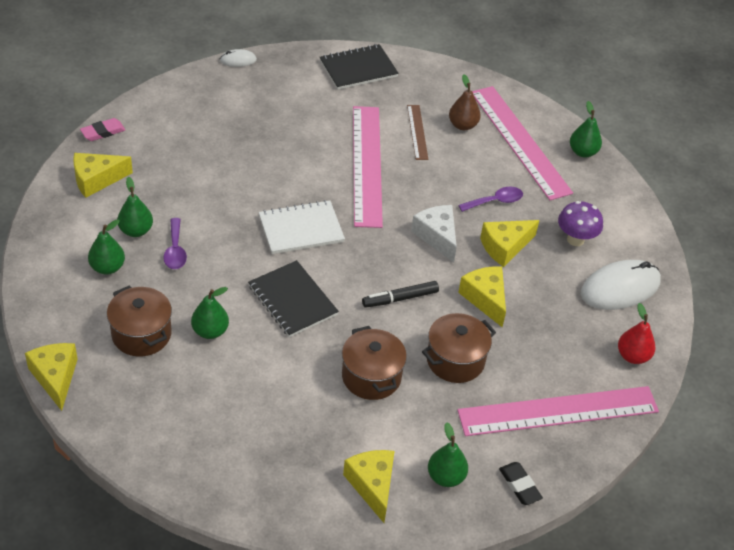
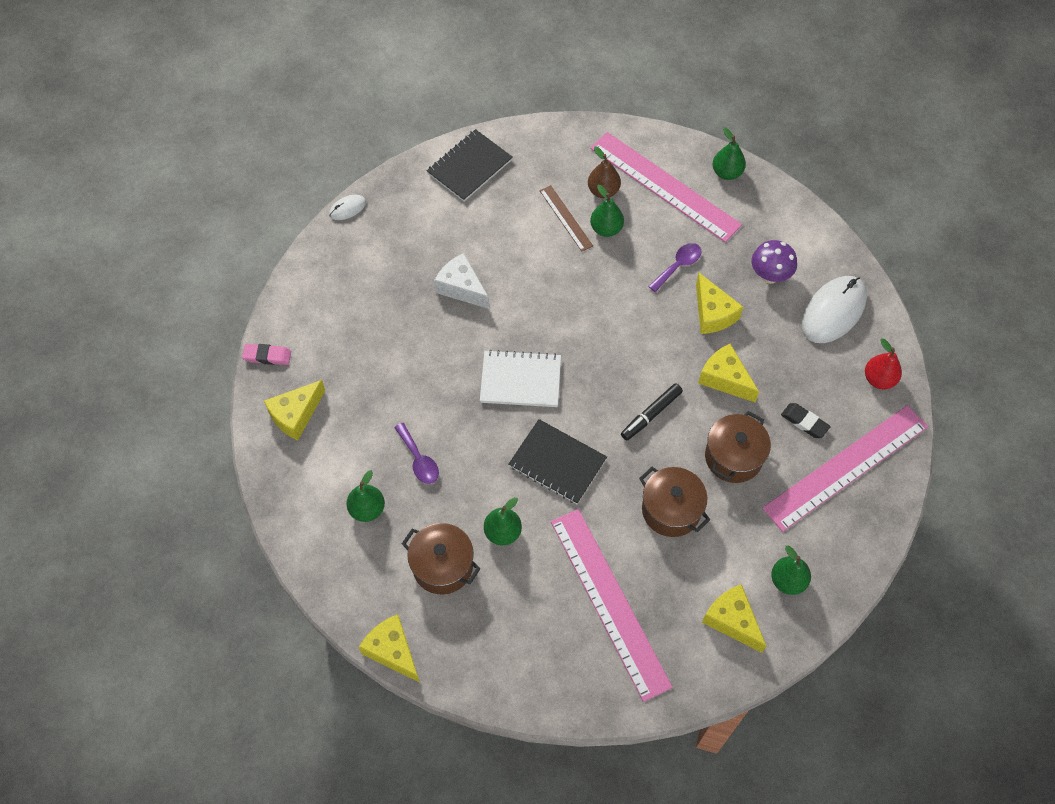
camera: 20 degrees left, 15 degrees up
(103, 132) = (267, 356): pink eraser -> pink eraser turned 60 degrees clockwise
(136, 231) = (369, 455): green pear -> green pear (606, 229)
(301, 229) = (520, 380): white notebook -> white notebook turned 45 degrees clockwise
(367, 165) = (540, 278): pink ruler -> pink ruler (609, 602)
(437, 236) = (647, 330): white cheese -> white cheese (461, 287)
(505, 247) = (712, 313): yellow cheese -> yellow cheese turned 60 degrees counterclockwise
(519, 485) = (852, 558): black eraser -> black eraser (804, 422)

